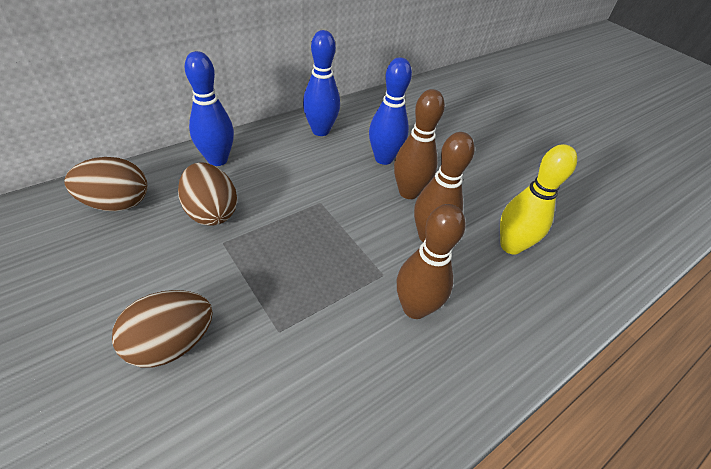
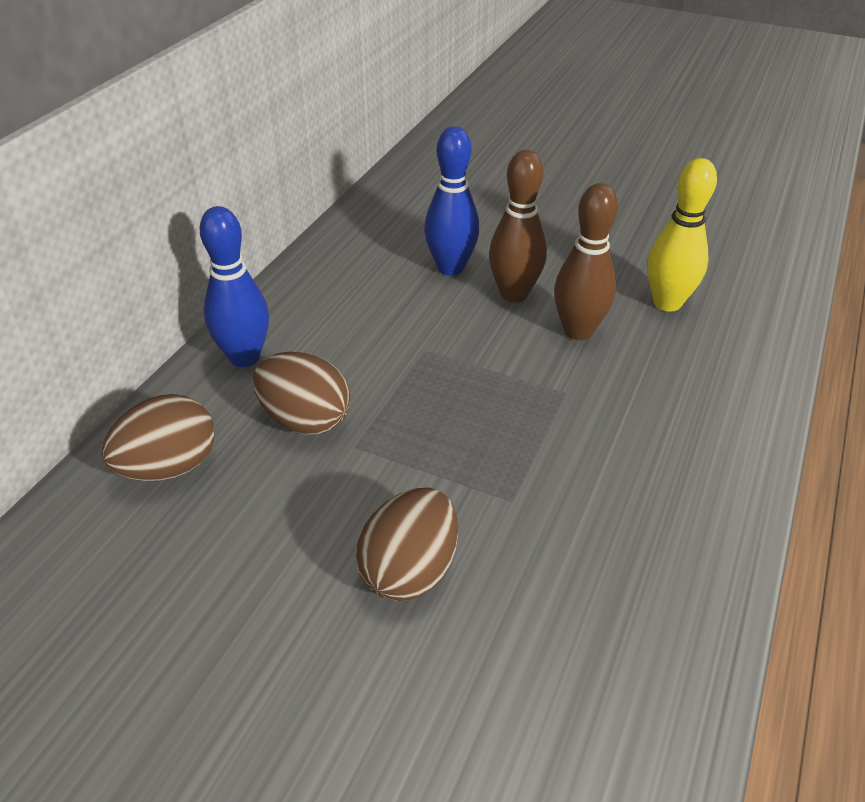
camera: 25 degrees left, 5 degrees down
(320, 131) = (341, 266): blue bowling pin -> none
(414, 308) = (627, 408): brown bowling pin -> none

